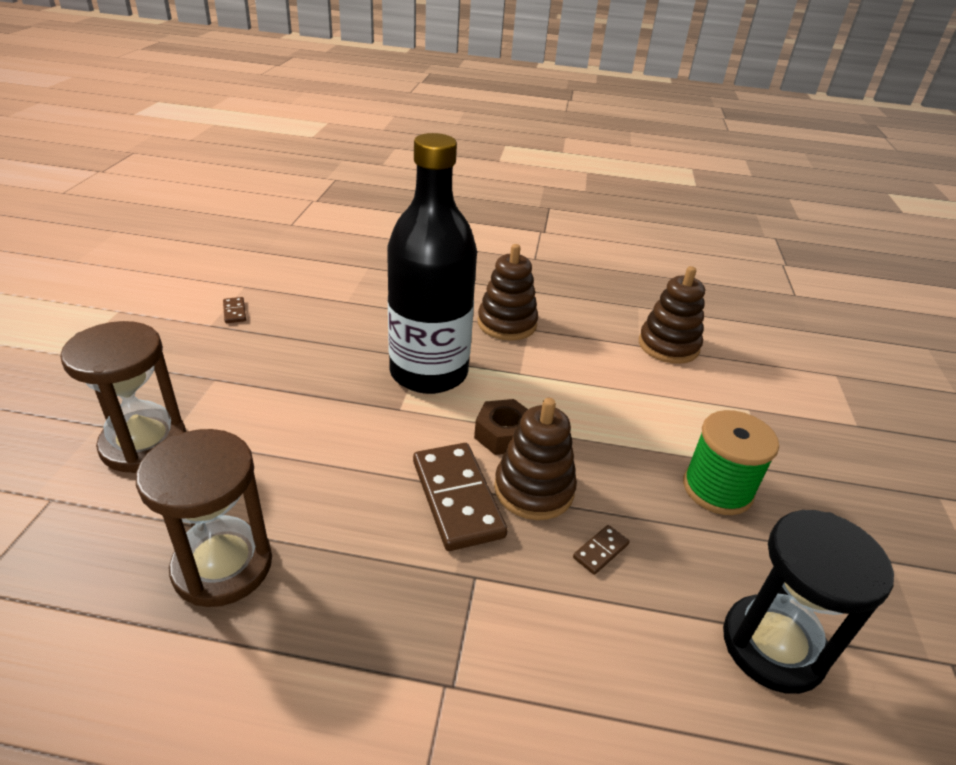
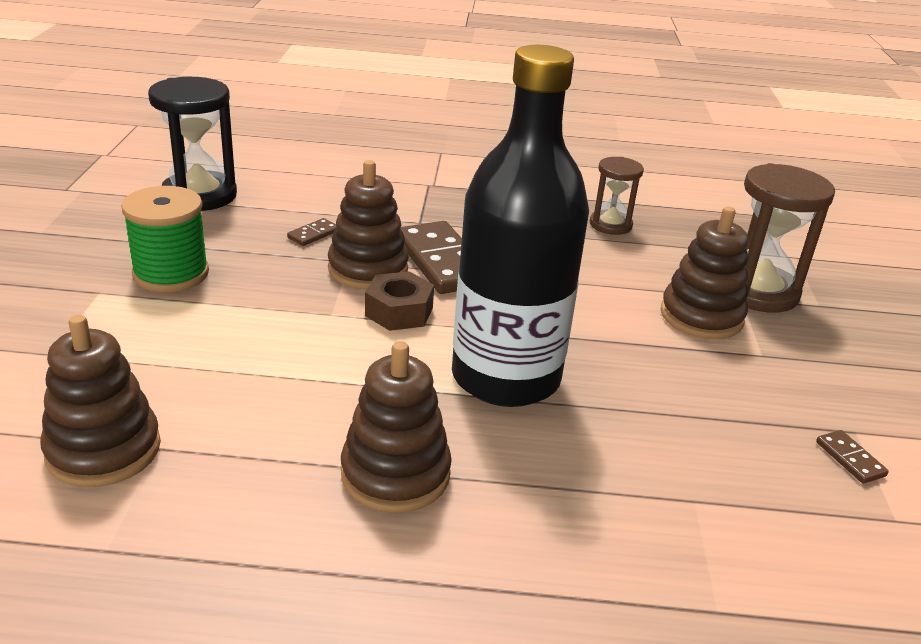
camera: 175 degrees right, 5 degrees down
(222, 566) = (610, 225): brown hourglass -> brown hourglass, size x0.59
(232, 417) = (701, 316): none -> brown stacking toy

